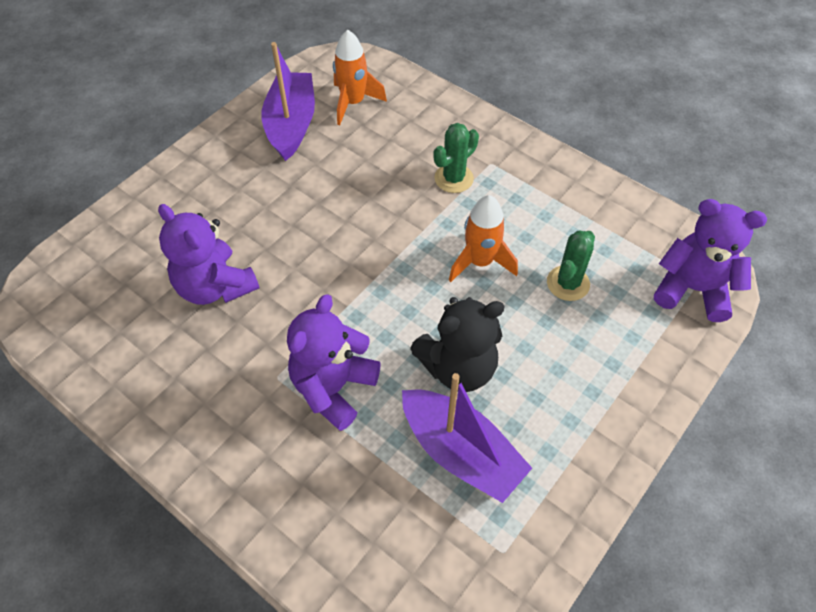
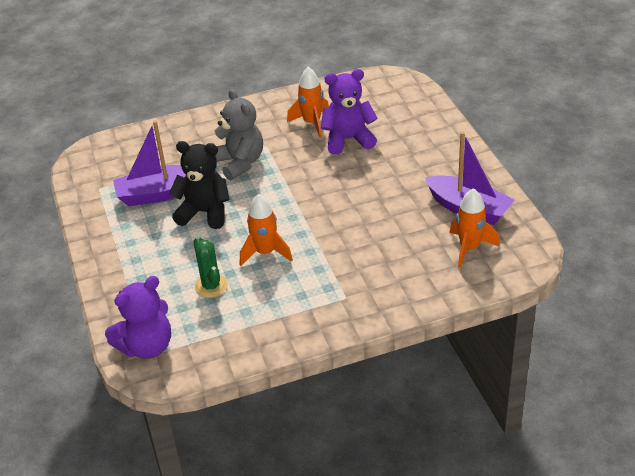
camera: 125 degrees right, 15 degrees down
(195, 348) = (312, 123): none -> orange rocket
(333, 387) = (240, 163): purple teddy bear -> grey teddy bear
(454, 178) = (347, 271): green cactus -> none
(458, 367) = (204, 212): black teddy bear -> black teddy bear turned 90 degrees clockwise

